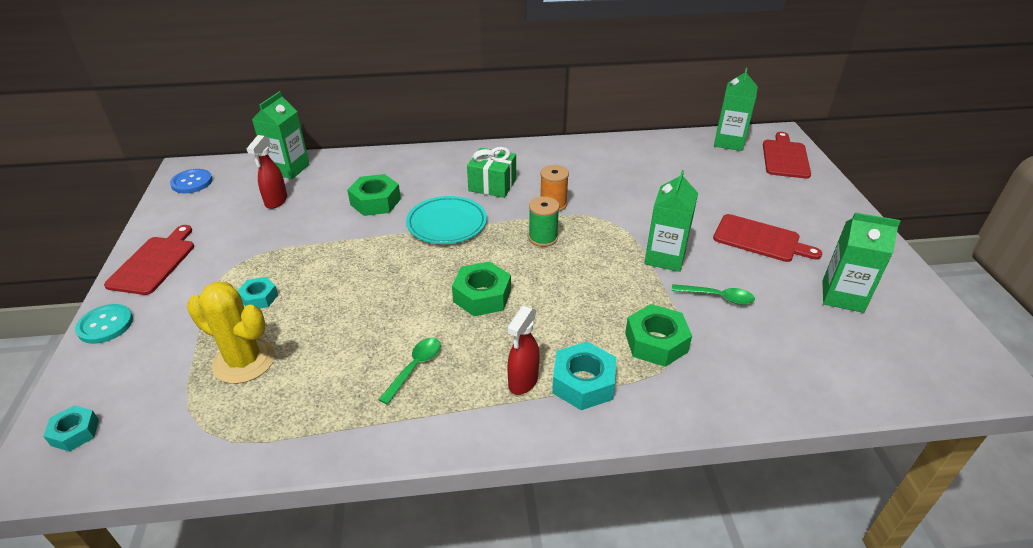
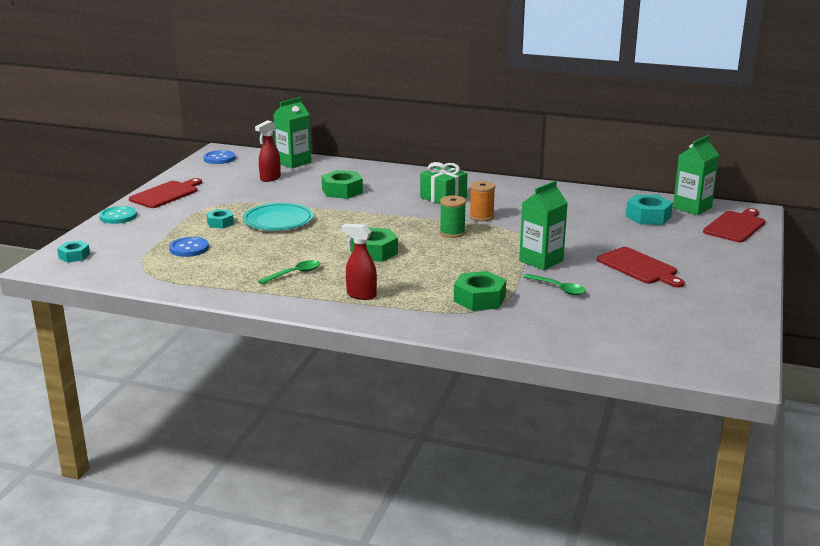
camera: 25 degrees right, 15 degrees down
(244, 361) = (189, 248): yellow cactus -> blue button
(447, 224) = (385, 212): turquoise plate -> turquoise plate (278, 221)
(523, 382) = (361, 295): red spray bottle -> red spray bottle turned 60 degrees clockwise
(583, 383) = (403, 304): turquoise nut -> turquoise nut (648, 217)
(842, 296) = (669, 310): green carton -> none

